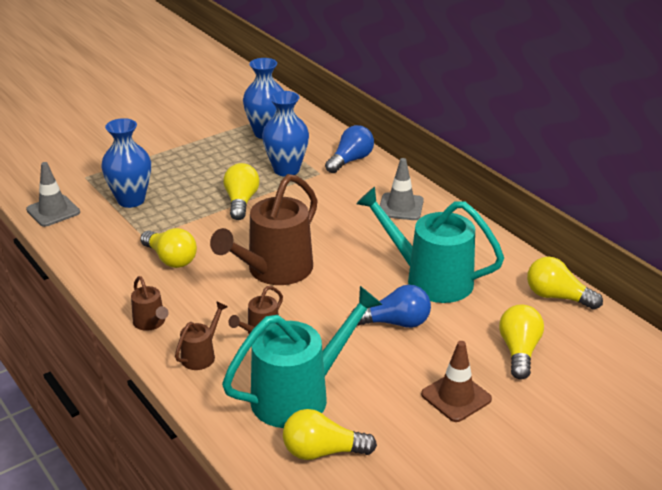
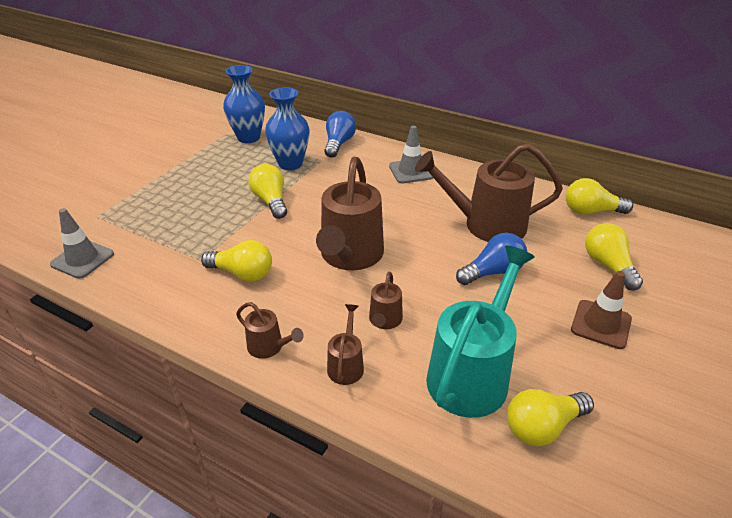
camera: 25 degrees left, 5 degrees up
(131, 200) = (161, 227): blue vase -> none
(430, 279) = (485, 225): turquoise watering can -> brown watering can

